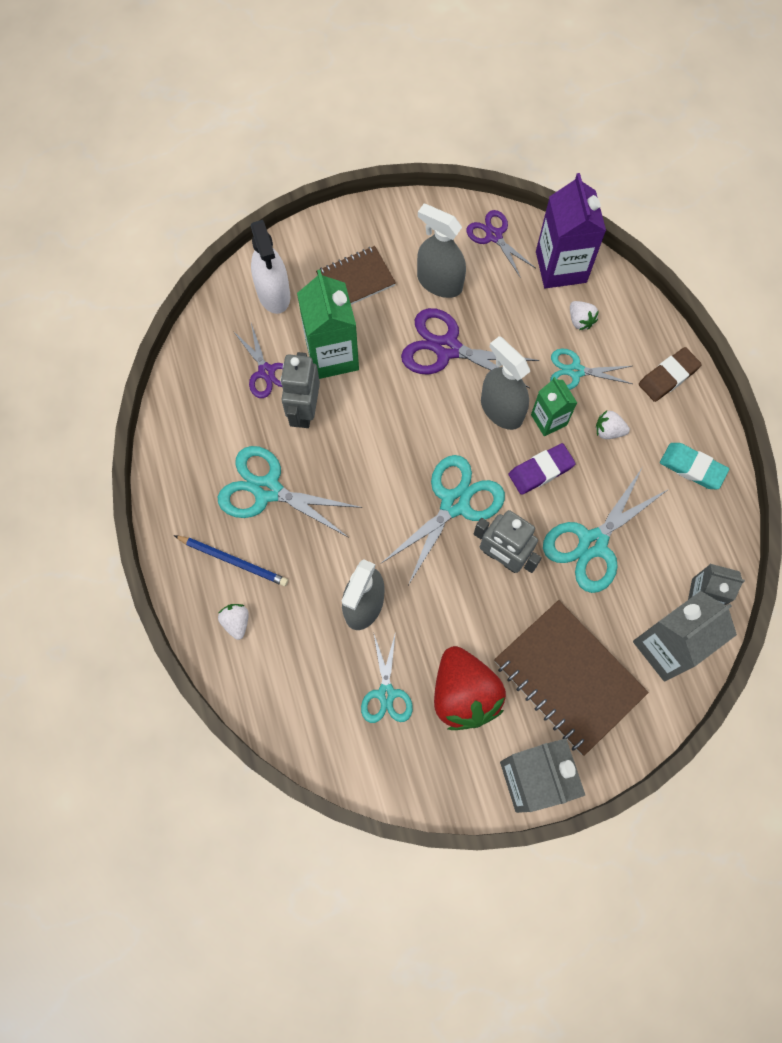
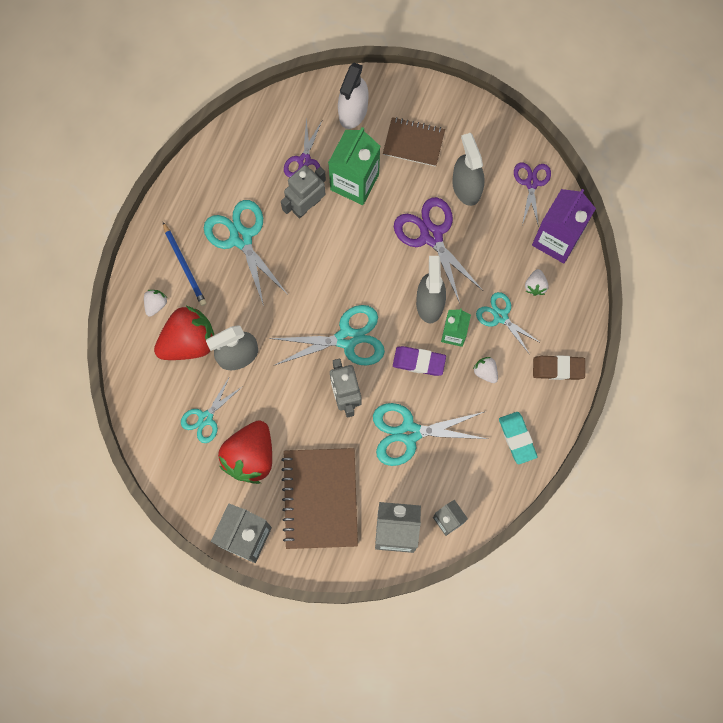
camera: 40 degrees right, 5 degrees up
(302, 632) = (188, 341): none -> red strawberry

